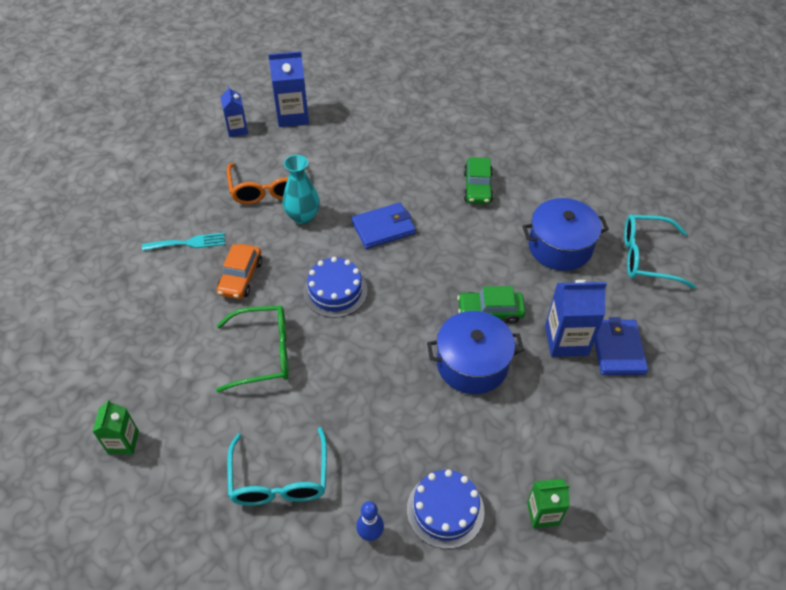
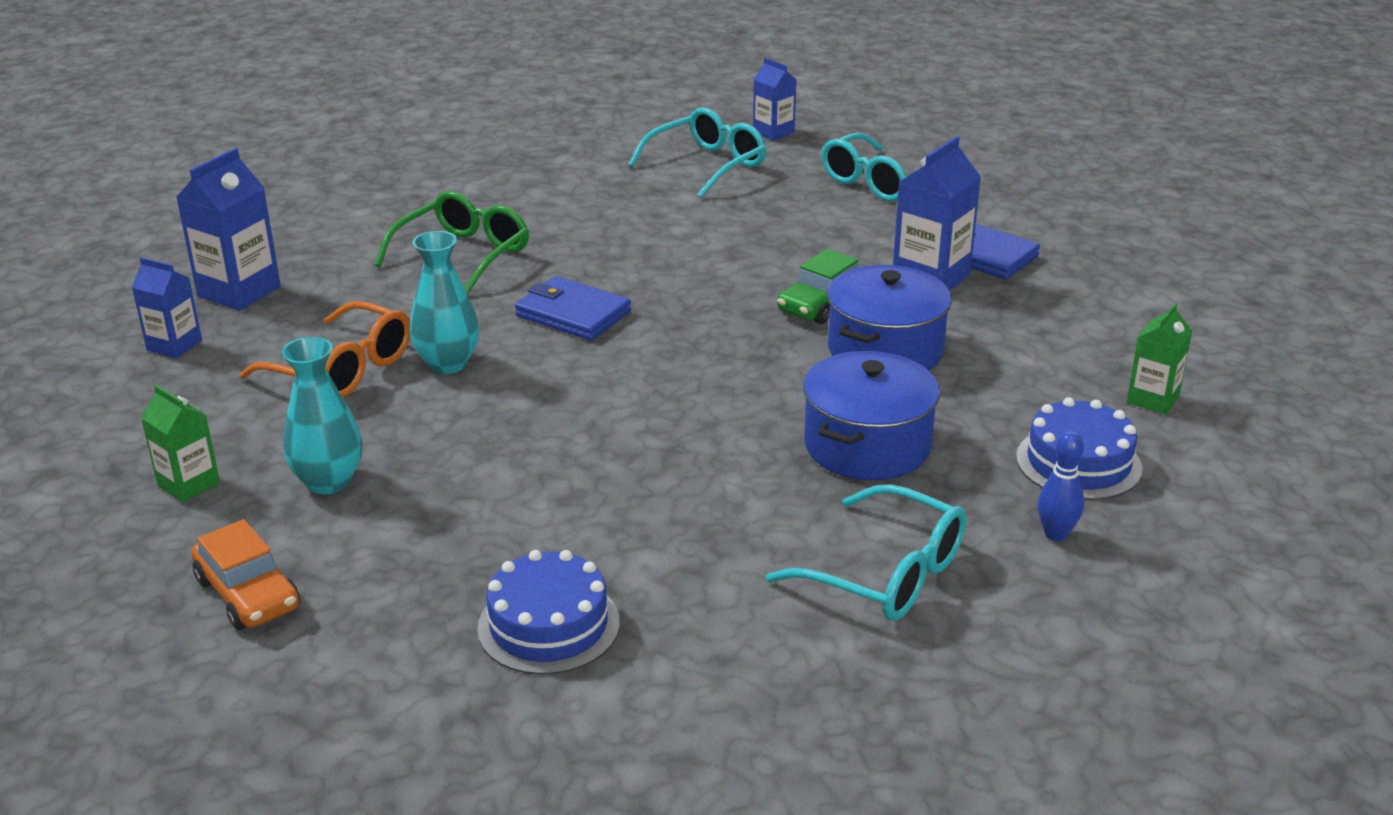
camera: 50 degrees left, 20 degrees down
(123, 442) = (636, 704): green carton -> green carton (189, 484)
(188, 243) = (328, 481): turquoise fork -> turquoise vase
(240, 277) = (476, 461): orange car -> orange car (248, 594)
(264, 353) = (649, 498): green glasses -> green glasses (464, 255)
(335, 291) = (625, 395): blue cake -> blue cake (548, 625)
(383, 228) = (573, 314): blue wallet -> blue wallet turned 75 degrees counterclockwise
(477, 187) = (614, 225): green car -> none
(560, 247) = (790, 220): blue pot -> blue pot (867, 445)
(579, 179) = (708, 165): none -> turquoise glasses
(647, 180) = (773, 132): none -> blue carton

